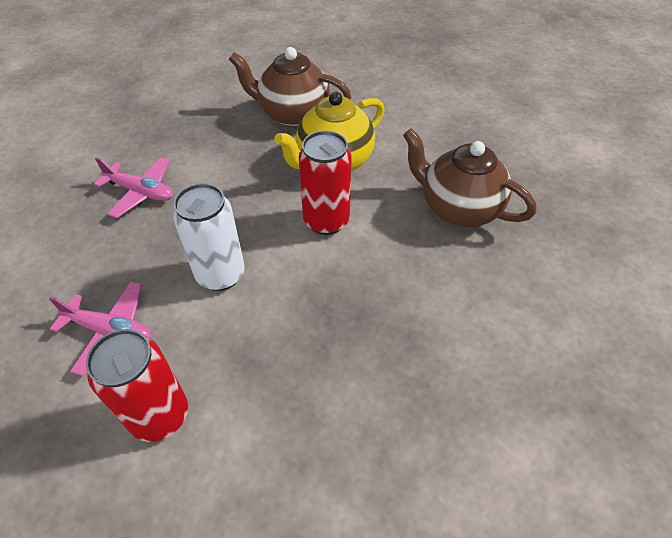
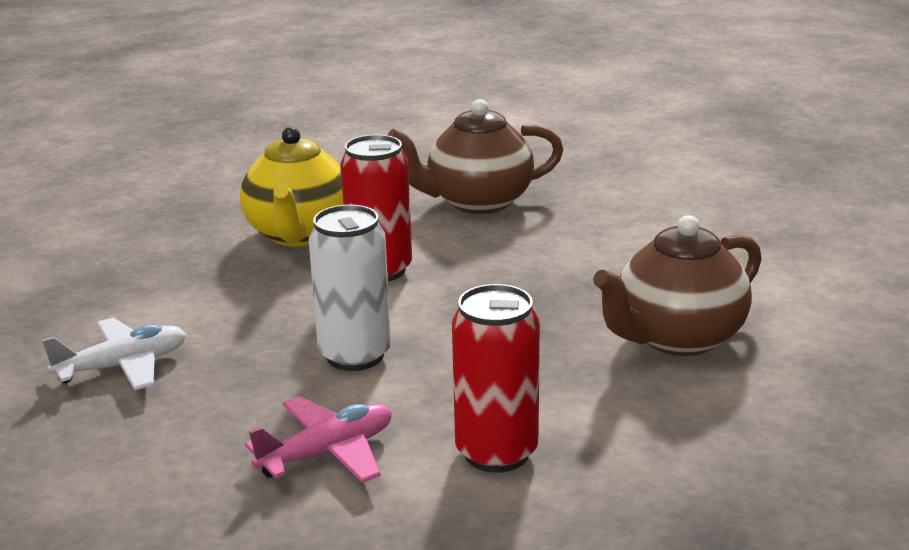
camera: 50 degrees left, 25 degrees down
(141, 192) = (123, 366): pink plane -> white plane
(293, 114) = (176, 228): brown teapot -> brown teapot (677, 338)

